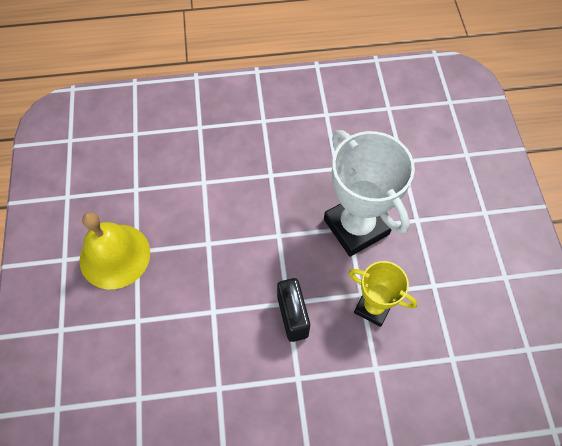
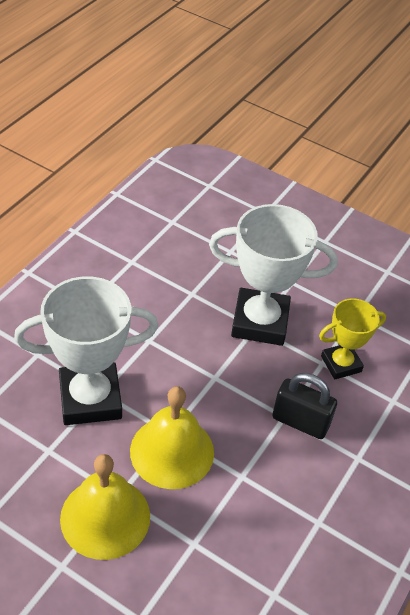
camera: 55 degrees left, 15 degrees down
(192, 180) = (90, 399): none -> white trophy
(195, 255) = (172, 451): none -> yellow bell

